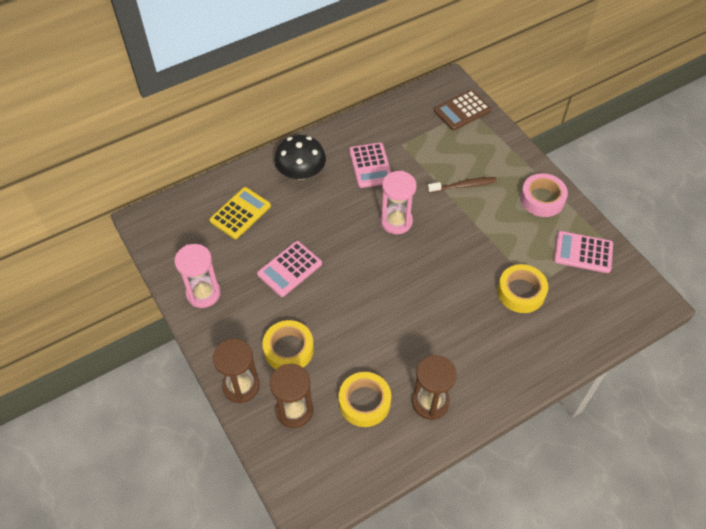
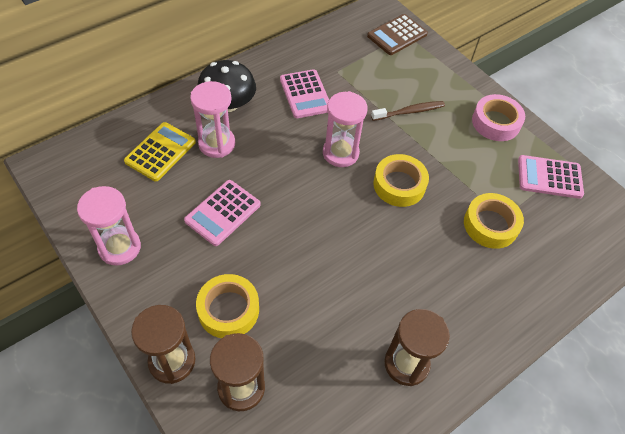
camera: 10 degrees left, 0 degrees up
(289, 208) = (217, 144): none -> pink hourglass
(364, 402) = (327, 370): yellow tape -> yellow tape (399, 185)

